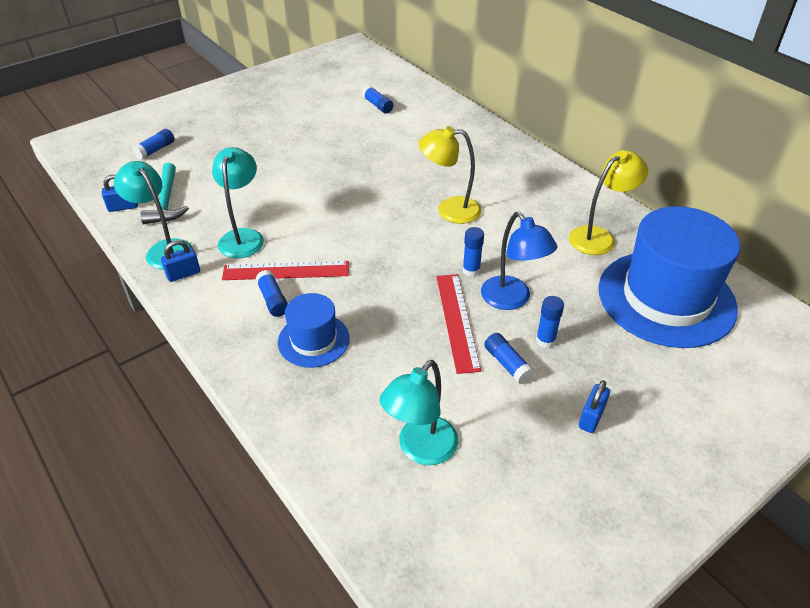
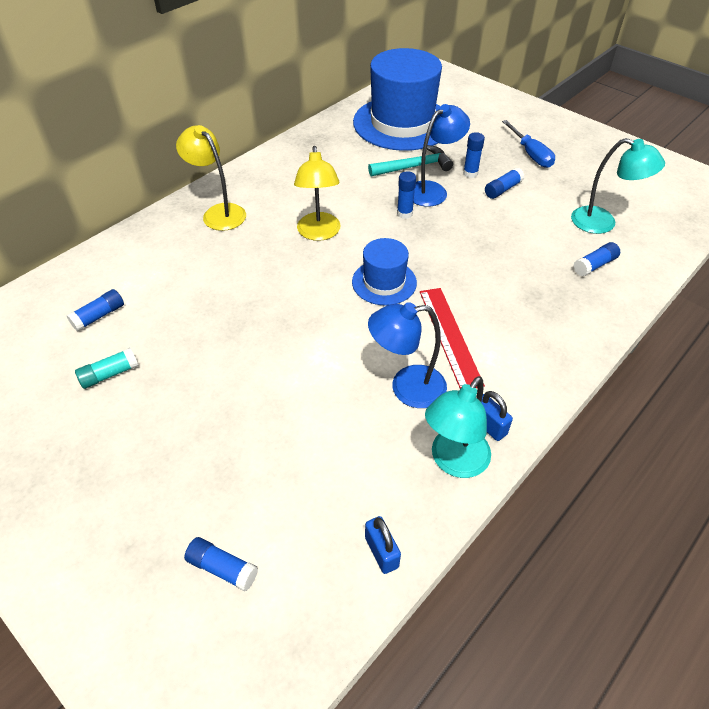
camera: 100 degrees left, 5 degrees up
(166, 202) = (357, 497): turquoise hammer -> turquoise hammer (414, 167)
(243, 237) = (406, 388): turquoise lamp -> blue lamp
(273, 300) = (495, 336): blue glue stick -> blue glue stick (594, 265)
(313, 340) = (532, 297): blue hat -> blue hat (384, 282)
(320, 111) = (109, 374): none -> turquoise glue stick
(457, 321) = (469, 216): red ruler -> none
(591, 417) = (530, 154): blue padlock -> blue screwdriver
(599, 237) = (338, 150): yellow lamp -> yellow lamp (219, 213)

